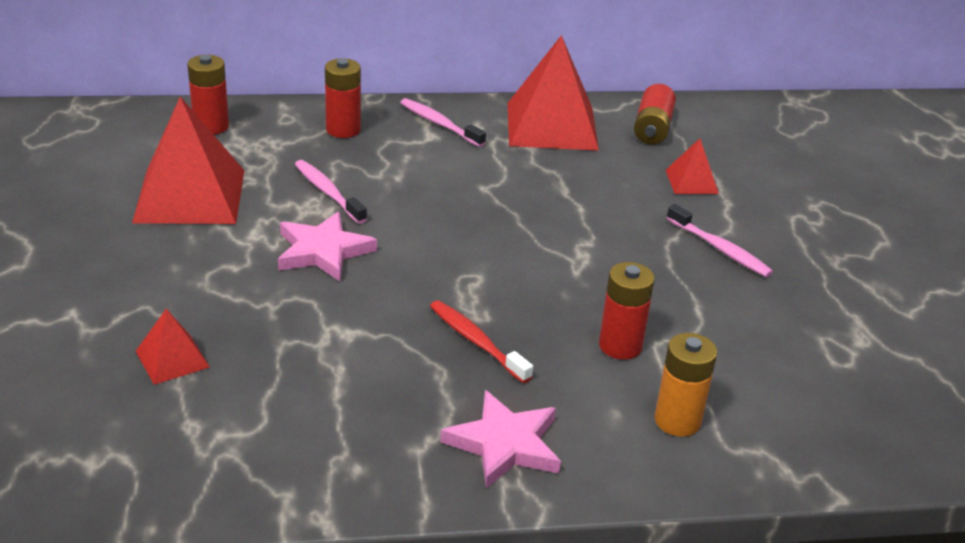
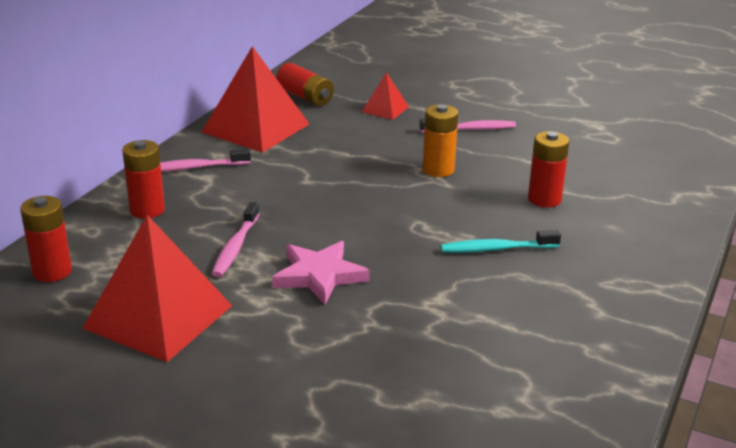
camera: 55 degrees left, 5 degrees down
(172, 359) = (403, 395): red pyramid -> none
(328, 192) = (235, 247): pink toothbrush -> pink toothbrush turned 75 degrees counterclockwise
(476, 341) = (496, 249): red toothbrush -> turquoise toothbrush
(504, 444) = (617, 277): pink star -> none
(677, 421) = (634, 208): orange battery -> orange battery (438, 170)

